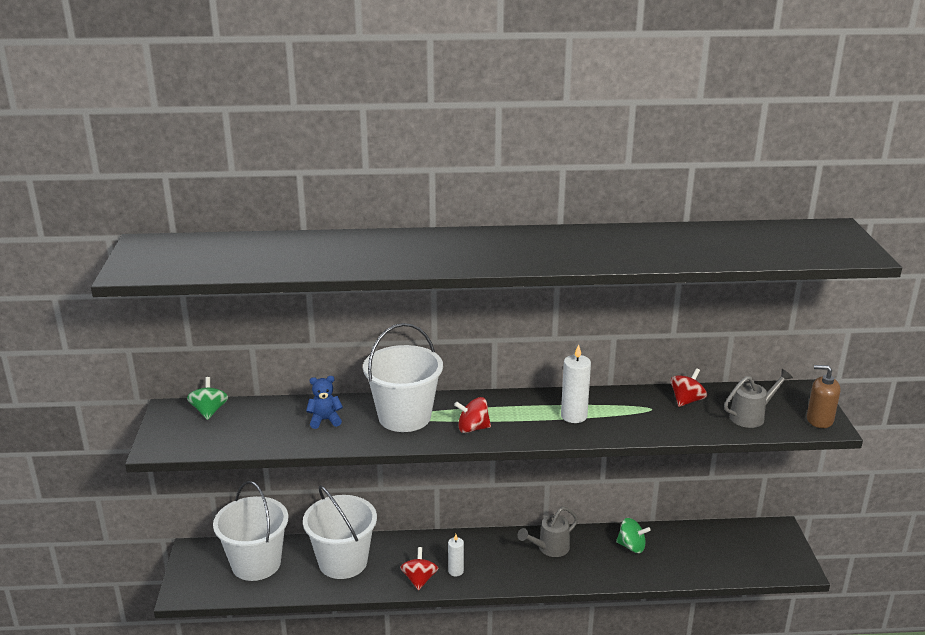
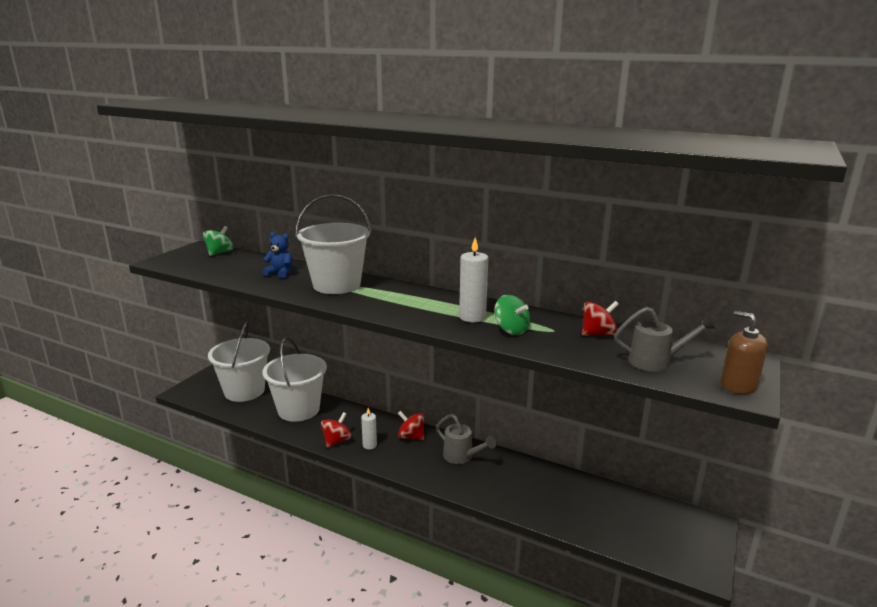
camera: 30 degrees right, 5 degrees down
(472, 428) = (376, 303): red spinning top -> red spinning top (411, 436)
(549, 548) = (461, 457): grey watering can -> grey watering can turned 135 degrees counterclockwise
(631, 546) = (537, 482): green spinning top -> green spinning top (511, 330)

